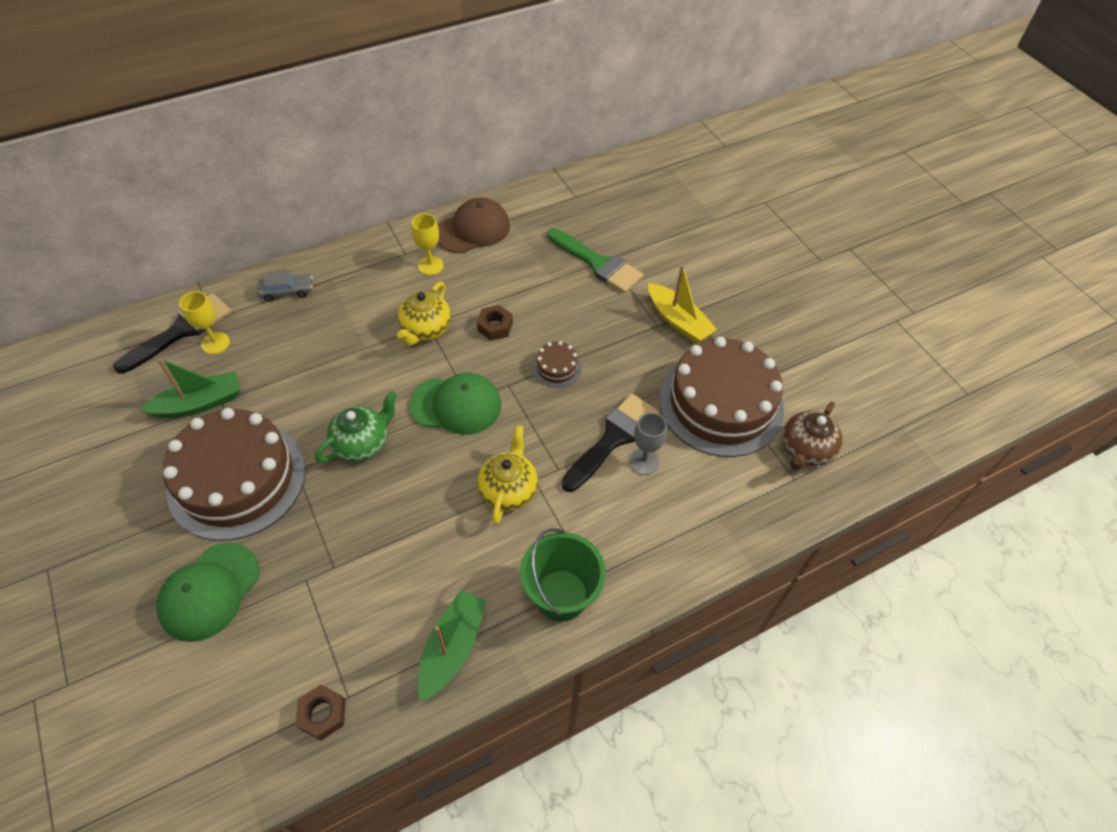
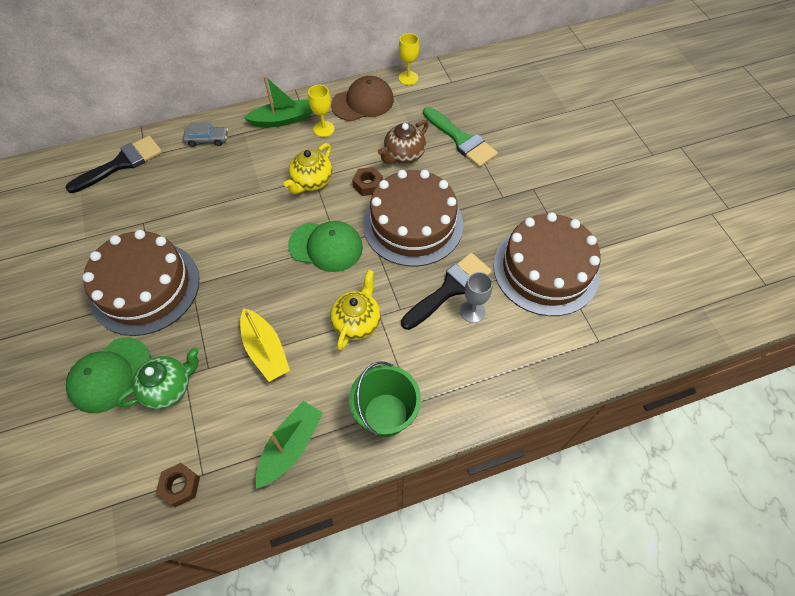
camera: 10 degrees right, 5 degrees up
(199, 403) = (126, 223): green boat -> green boat (282, 120)
(215, 343) = (146, 176): yellow goblet -> yellow goblet (408, 78)
(362, 443) = (246, 270): green teapot -> green teapot (168, 388)
(556, 367) = (413, 224): brown cake -> brown cake, size x2.45
(678, 321) = (521, 195): yellow boat -> yellow boat (265, 350)
(805, 450) = (612, 317): brown teapot -> brown teapot (403, 155)

